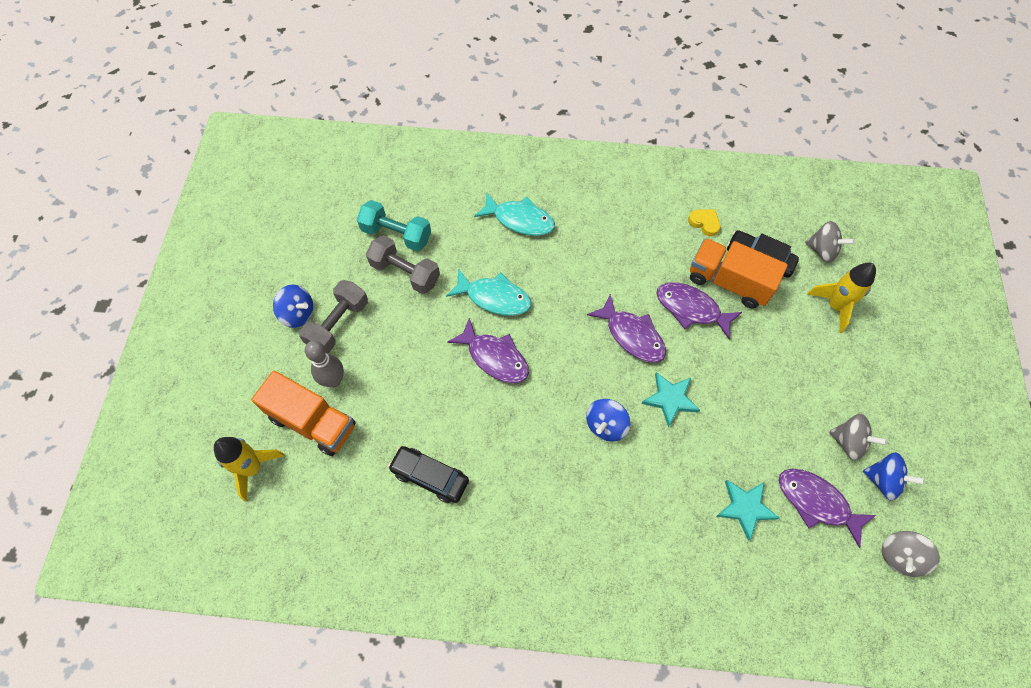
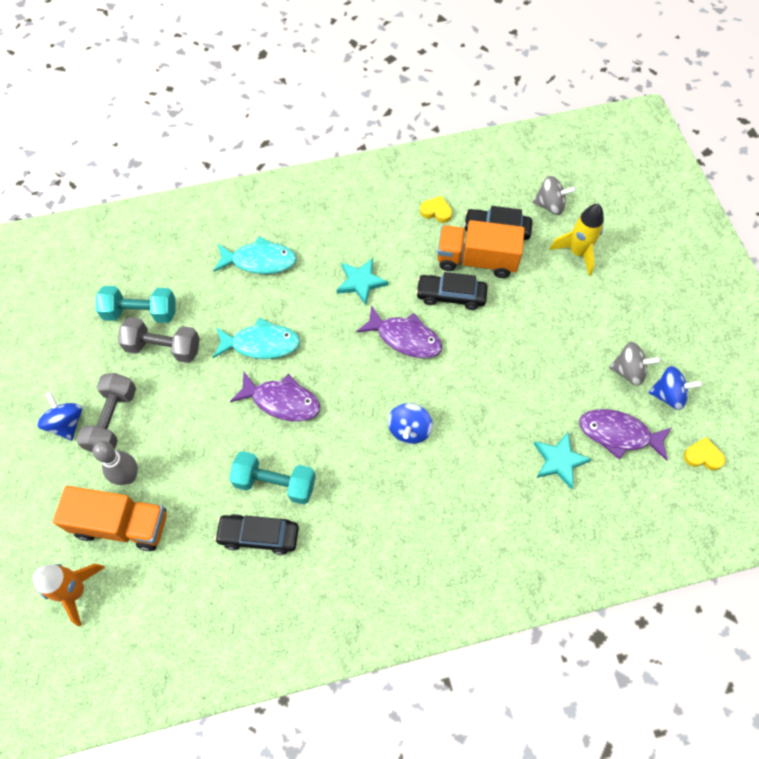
camera: 20 degrees left, 0 degrees up
(252, 468) = (76, 591): yellow rocket -> orange rocket
(298, 314) = (67, 423): blue spinning top -> blue spinning top turned 120 degrees counterclockwise
(462, 432) = (275, 483): none -> turquoise dumbbell
(670, 399) = (460, 385): turquoise star -> turquoise star (361, 282)
(691, 309) = (451, 296): purple fish -> black car
(900, 556) = (702, 456): grey spinning top -> yellow heart

